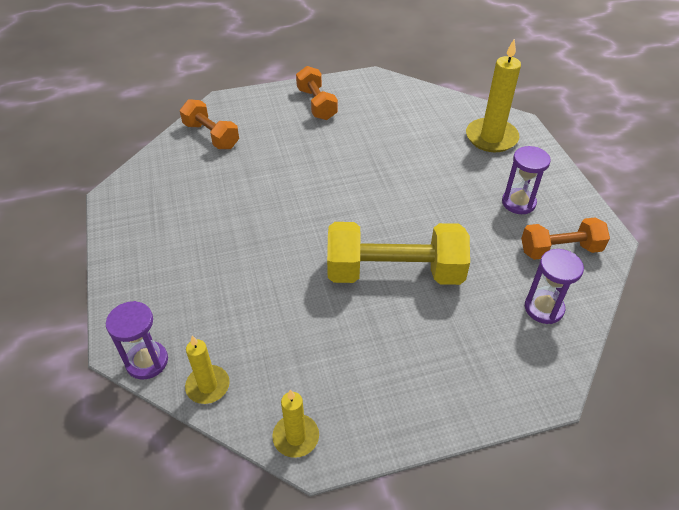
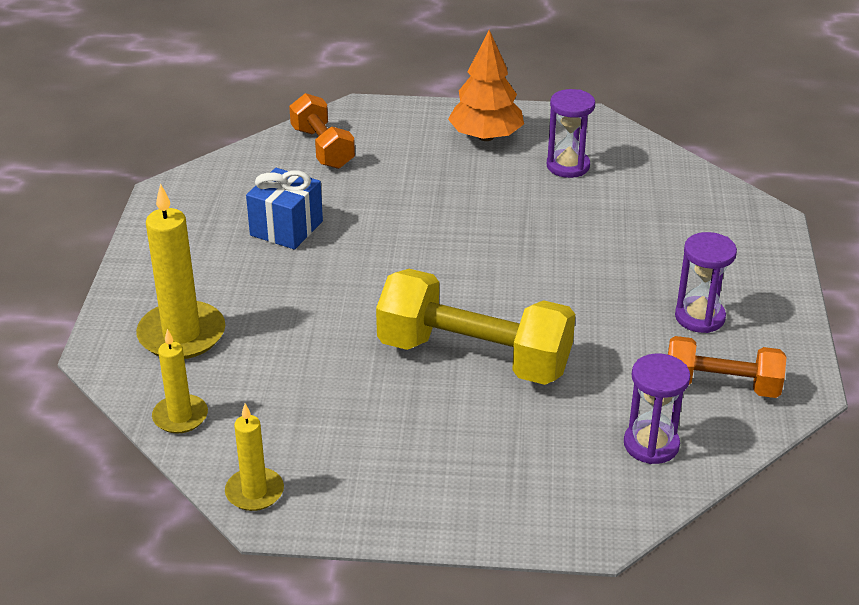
camera: 20 degrees right, 10 degrees down
(147, 361) = (124, 375): purple hourglass -> purple hourglass (568, 166)
(215, 204) = (286, 228): none -> blue gift
(316, 104) = (486, 137): orange dumbbell -> orange tree
(491, 138) = (714, 229): yellow candle -> yellow candle (182, 334)

